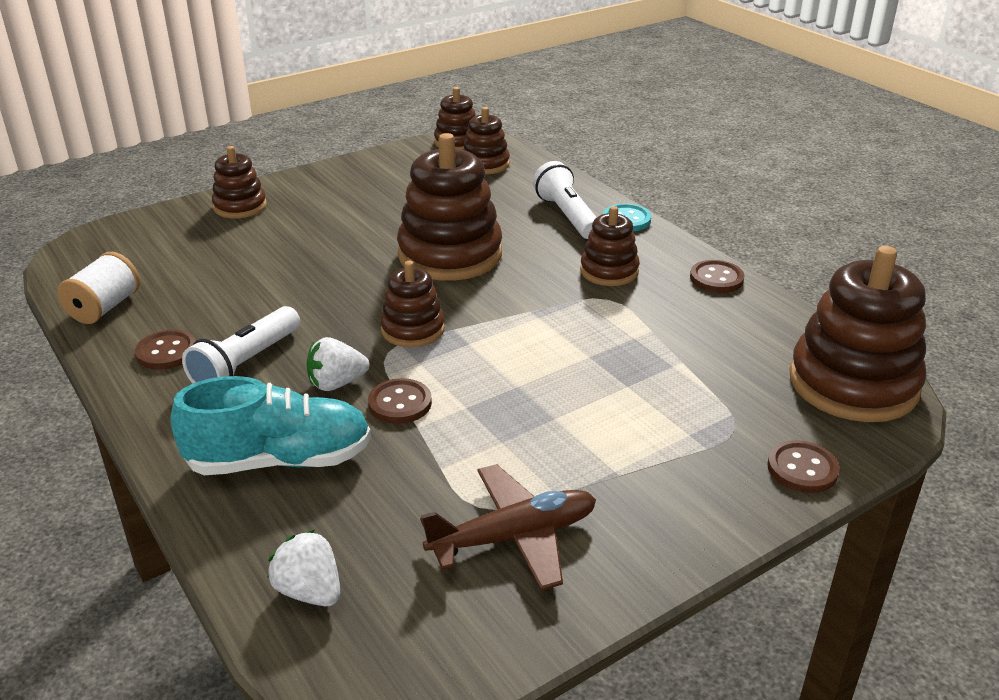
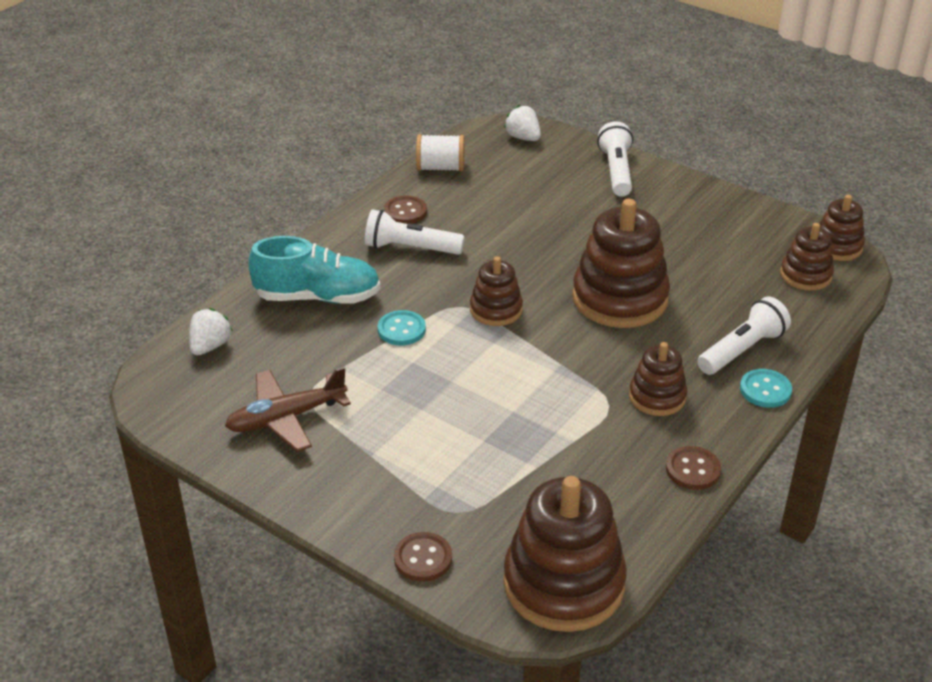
camera: 70 degrees right, 5 degrees up
(240, 206) = (616, 171): brown stacking toy -> white flashlight
(280, 460) = (318, 297): turquoise shoe -> turquoise shoe turned 60 degrees counterclockwise
(336, 383) = (409, 294): white strawberry -> white strawberry (523, 138)
(400, 403) = (401, 329): brown button -> turquoise button
(514, 537) = (286, 418): brown plane -> brown plane turned 105 degrees clockwise

